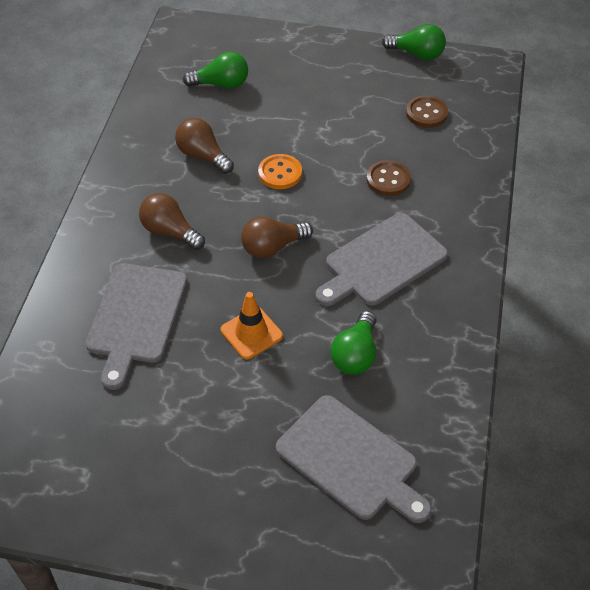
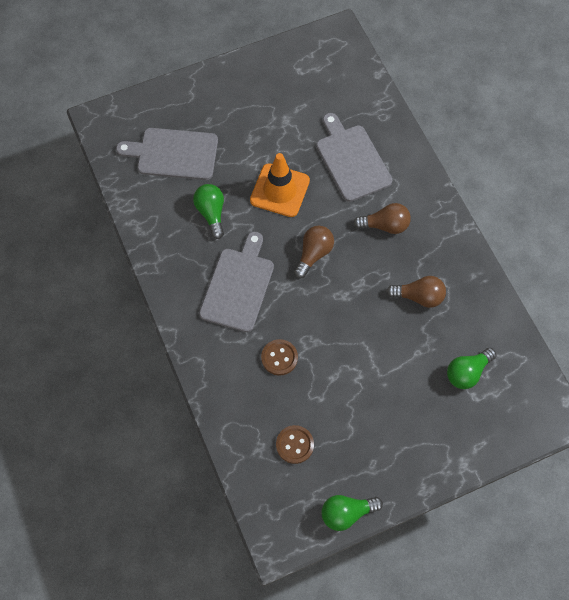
camera: 145 degrees right, 15 degrees up
(251, 333) = (280, 190): orange traffic cone -> orange traffic cone, size x1.51
(280, 173) = (356, 315): orange button -> none

